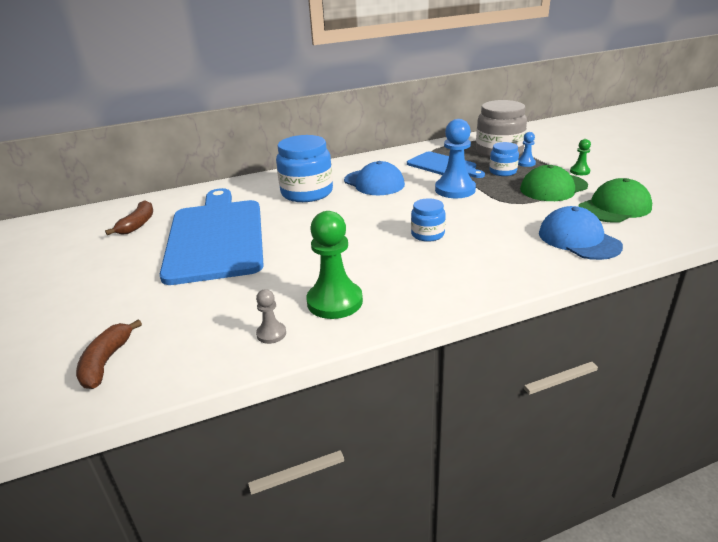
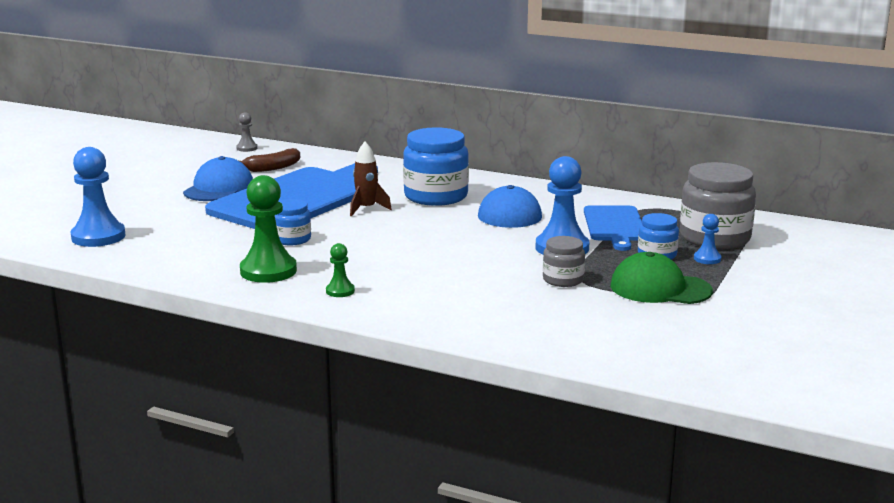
camera: 45 degrees right, 10 degrees down
(106, 362) = (98, 237): brown banana -> blue pawn
(271, 334) = (196, 267): grey pawn -> grey pawn (247, 148)
(284, 221) = (366, 209): none -> brown rocket
(427, 234) = (439, 266): blue jar -> blue jar (292, 239)
(505, 207) = (563, 280): none -> grey jar
(578, 239) = (546, 329): blue cap -> blue cap (219, 188)
(579, 171) = (739, 290): green pawn -> green pawn (340, 291)
(614, 207) = (664, 328): green cap -> none

